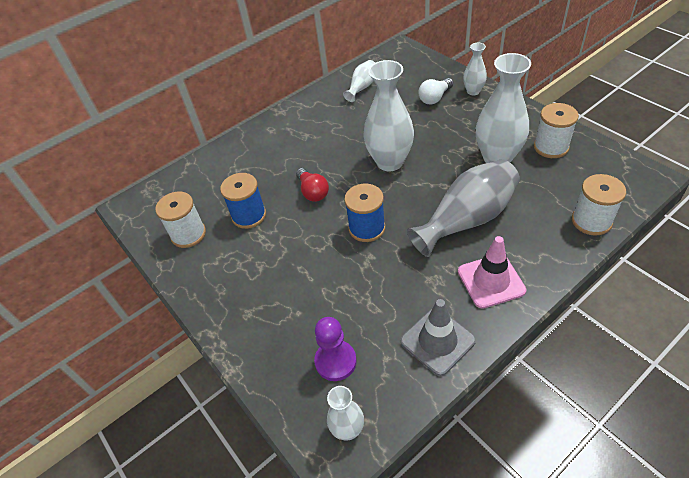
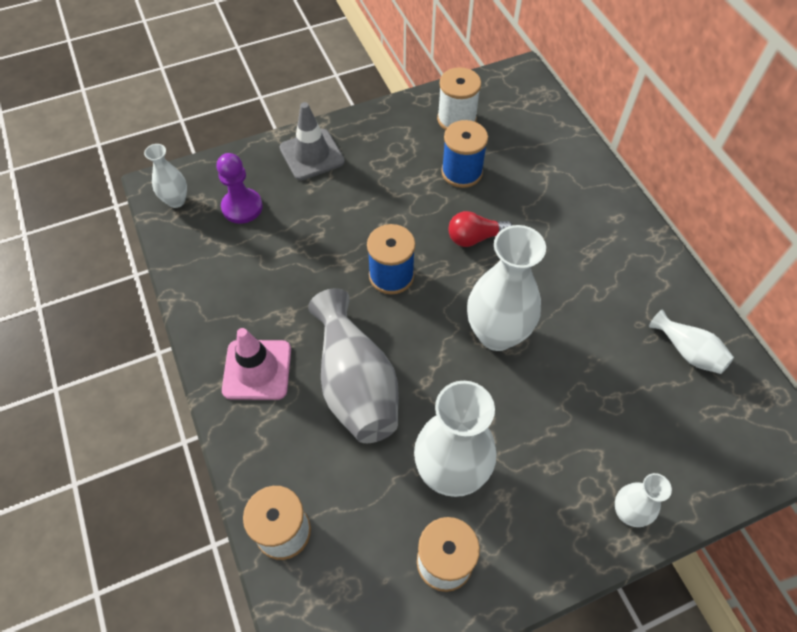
camera: 100 degrees right, 10 degrees up
(435, 98) = (627, 445): white light bulb -> none
(437, 341) = (216, 292): grey traffic cone -> grey traffic cone (312, 155)

